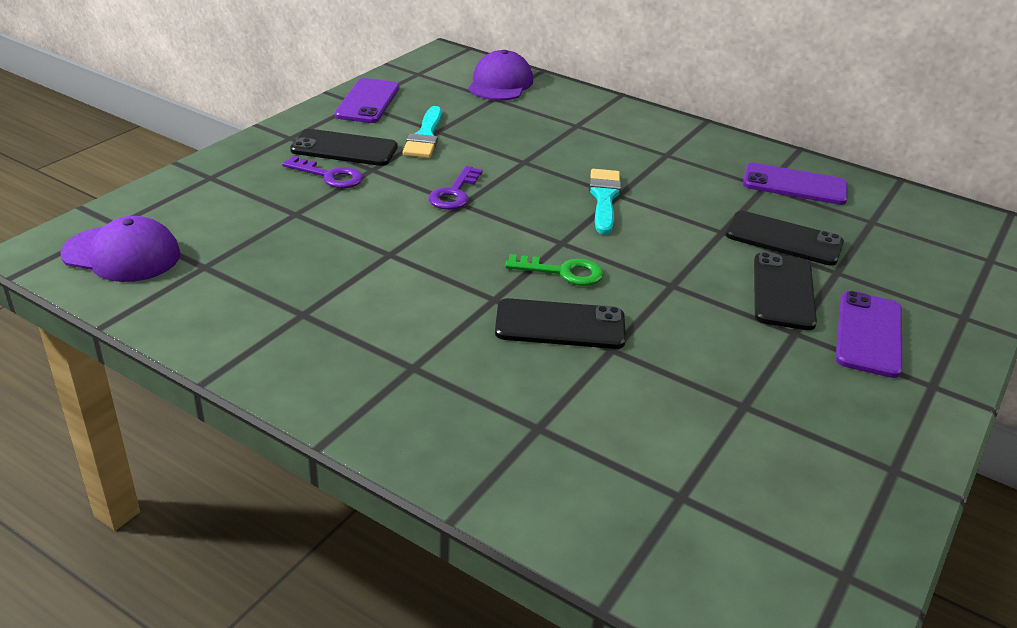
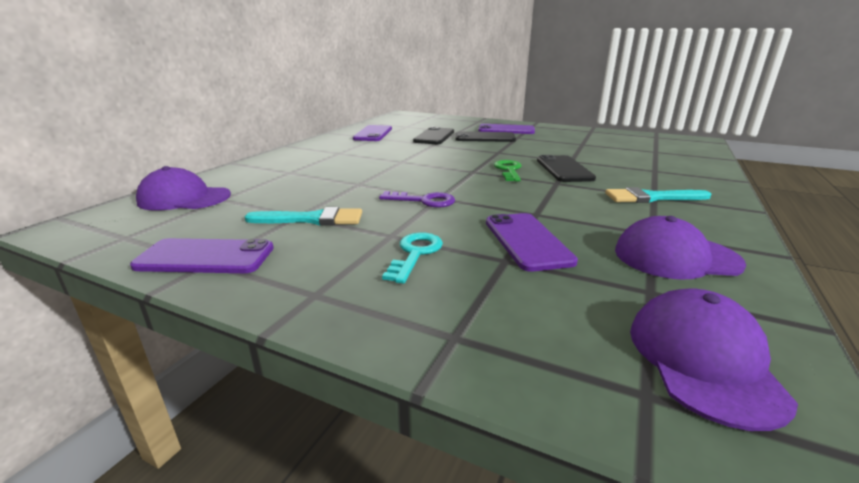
camera: 95 degrees left, 10 degrees down
(246, 305) = (676, 257): none -> purple cap
(325, 232) = (527, 241): none -> purple phone
(329, 176) = (415, 254): purple key -> turquoise key
(344, 149) = (345, 254): black phone -> none
(604, 198) = (408, 164): turquoise brush -> turquoise brush (651, 198)

